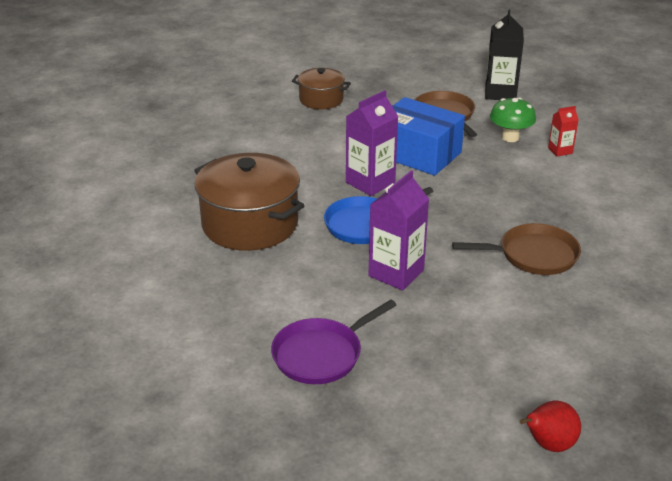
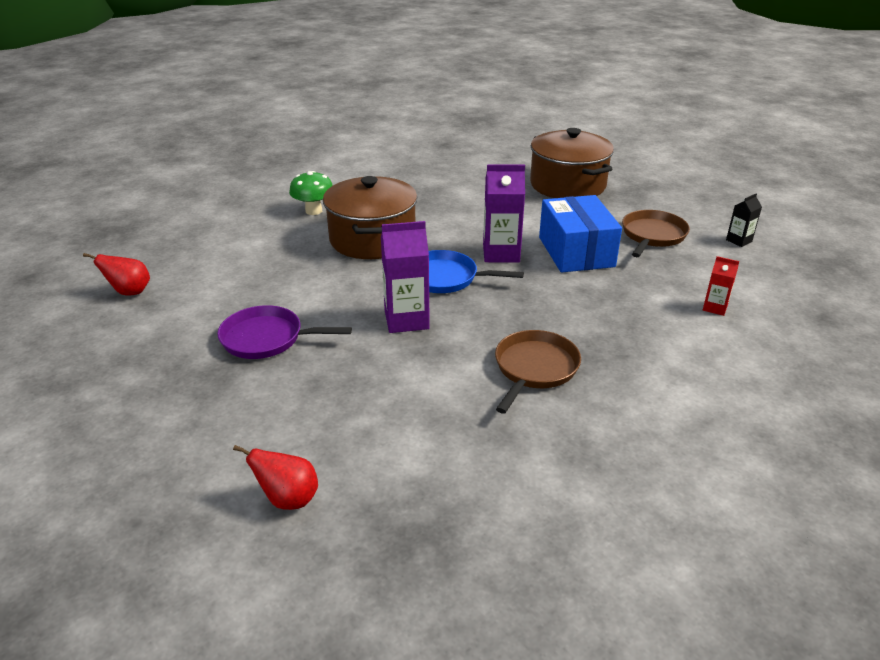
camera: 45 degrees right, 0 degrees up
(114, 399) = (130, 292): none -> red pear
(321, 100) = (567, 185): brown pot -> brown pot, size x1.77
(500, 93) = (739, 241): black carton -> black carton, size x0.54
(510, 137) = (683, 276): green mushroom -> green mushroom (313, 211)
(533, 255) = (534, 369): brown pan -> brown pan turned 105 degrees counterclockwise

